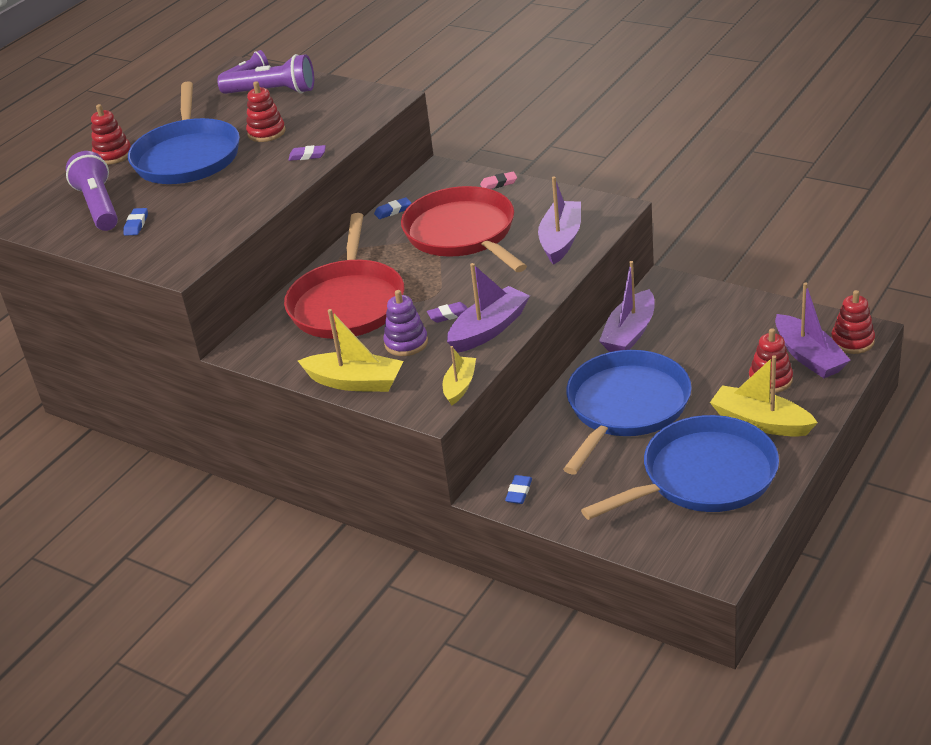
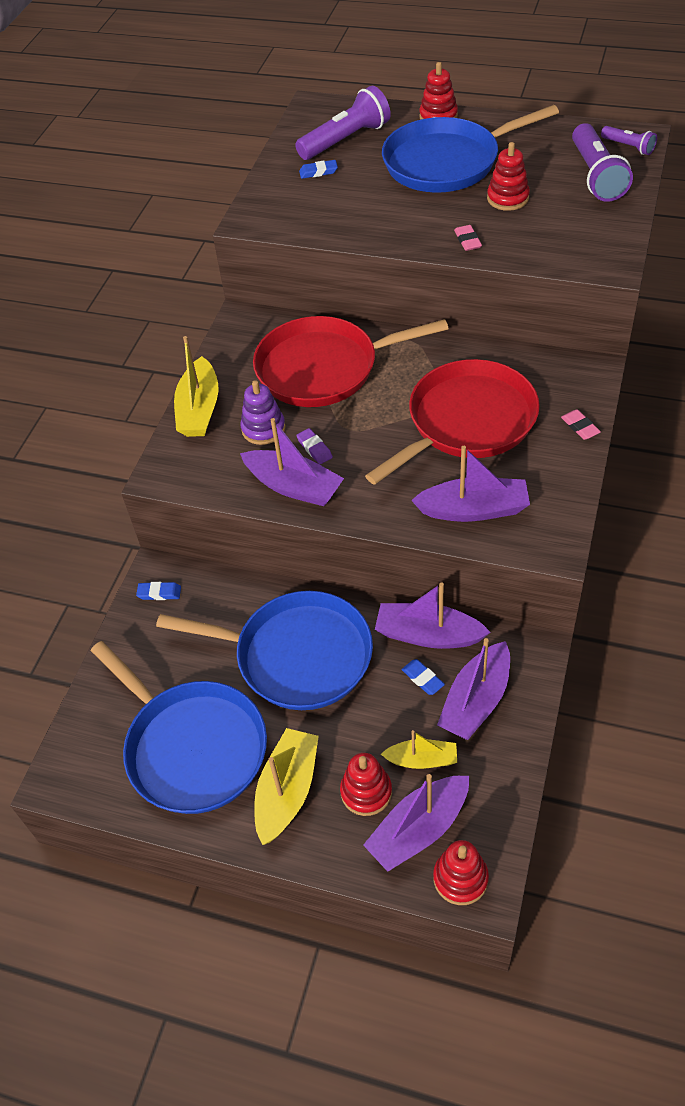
camera: 75 degrees right, 15 degrees up
(307, 155) = (467, 240): purple eraser -> pink eraser
(393, 211) = (498, 355): blue eraser -> blue eraser (423, 679)
(460, 386) = (198, 487): yellow boat -> yellow boat (422, 760)
(701, 316) = (476, 700): none -> purple boat

